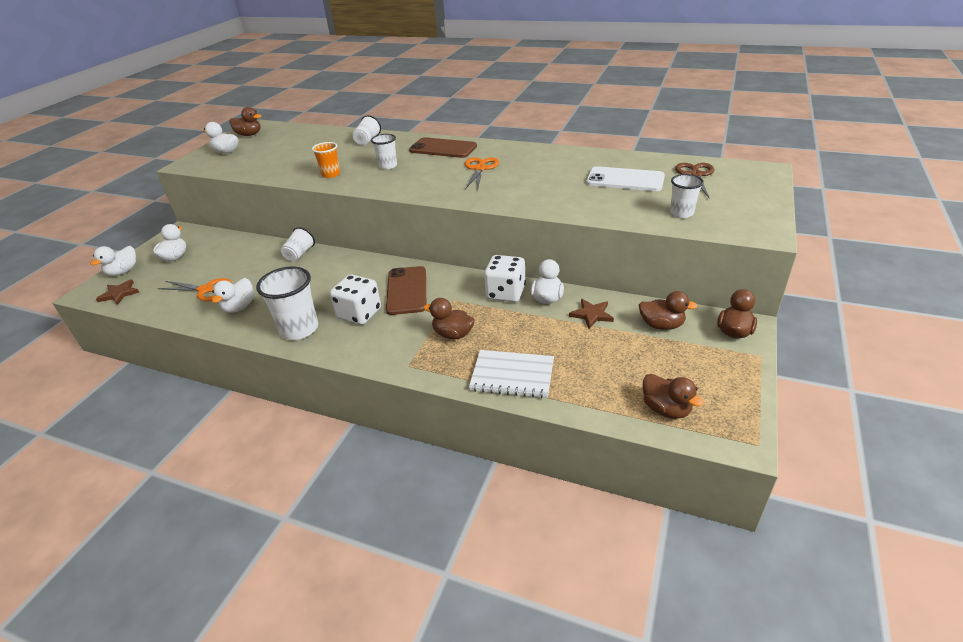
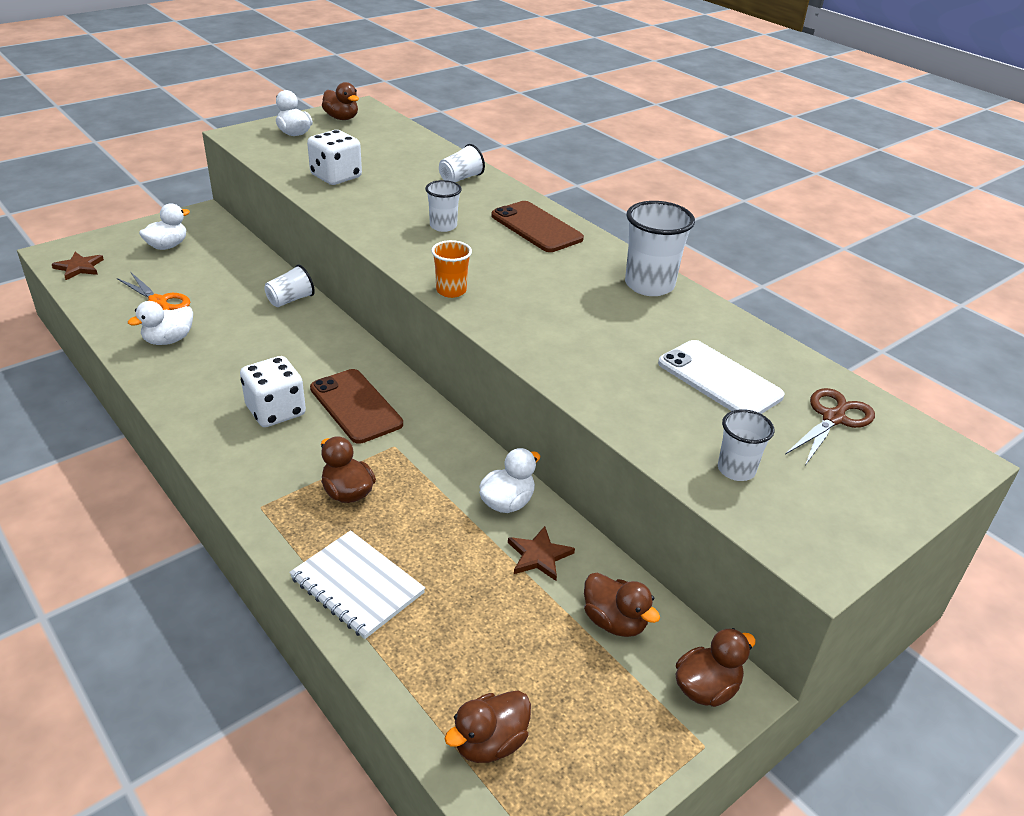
camera: 25 degrees right, 0 degrees up
(123, 271) = (106, 241): white duck -> none
(299, 329) = (198, 398): white cup -> white cup (649, 285)
(331, 174) = (368, 211): orange cup -> orange cup (451, 291)
(407, 290) = (356, 406): brown phone -> brown phone turned 60 degrees counterclockwise
(480, 169) = (547, 278): orange scissors -> none
(505, 293) = (464, 468): white dice -> white dice (336, 176)
(666, 409) = (490, 743): brown duck -> brown duck turned 60 degrees clockwise

